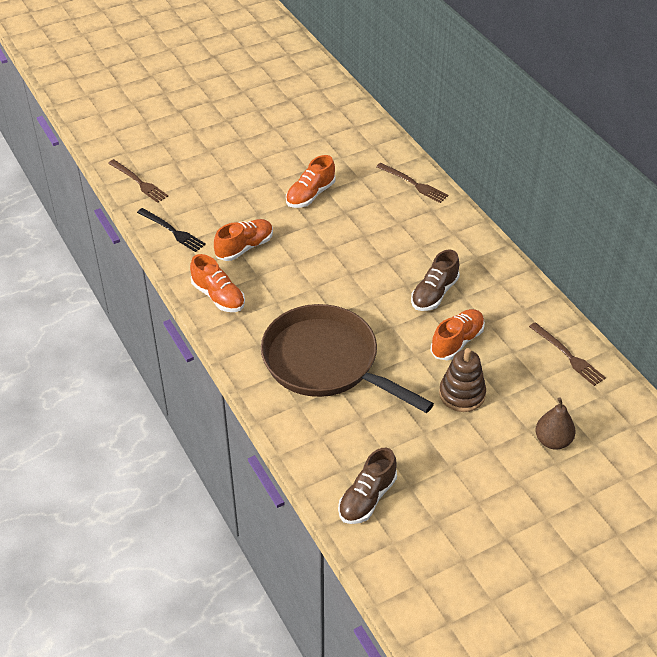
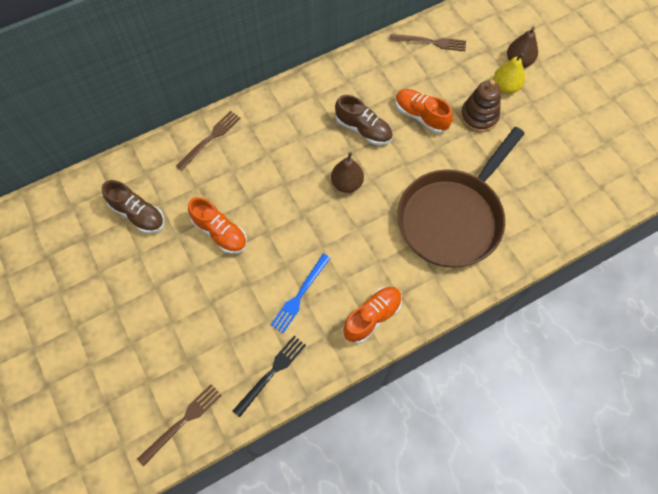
camera: 90 degrees left, 20 degrees up
(244, 247) = (300, 295): orange shoe -> blue fork
(365, 280) = (347, 183): none -> brown pear
(367, 498) = (594, 187): brown shoe -> brown shoe (138, 214)
(509, 423) = (505, 87): none -> yellow pear
(568, 356) = (430, 42): brown fork -> brown fork turned 45 degrees clockwise

